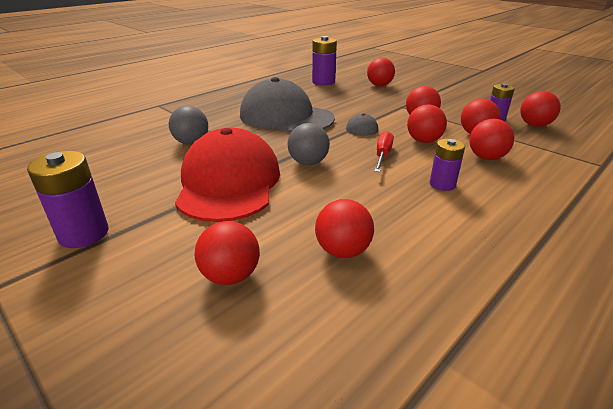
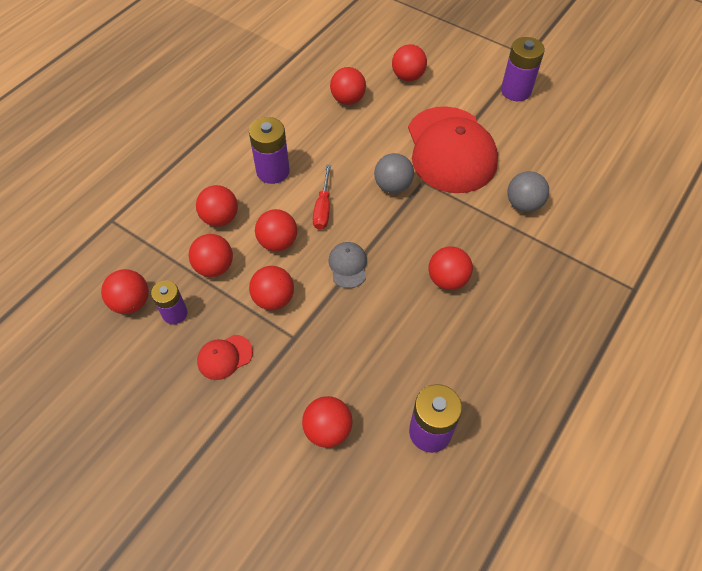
camera: 170 degrees right, 25 degrees up
(286, 117) = (447, 279): grey cap -> red ball
(442, 184) = (273, 171): purple battery -> purple battery, size x1.53
(448, 104) = (224, 357): none -> red cap

